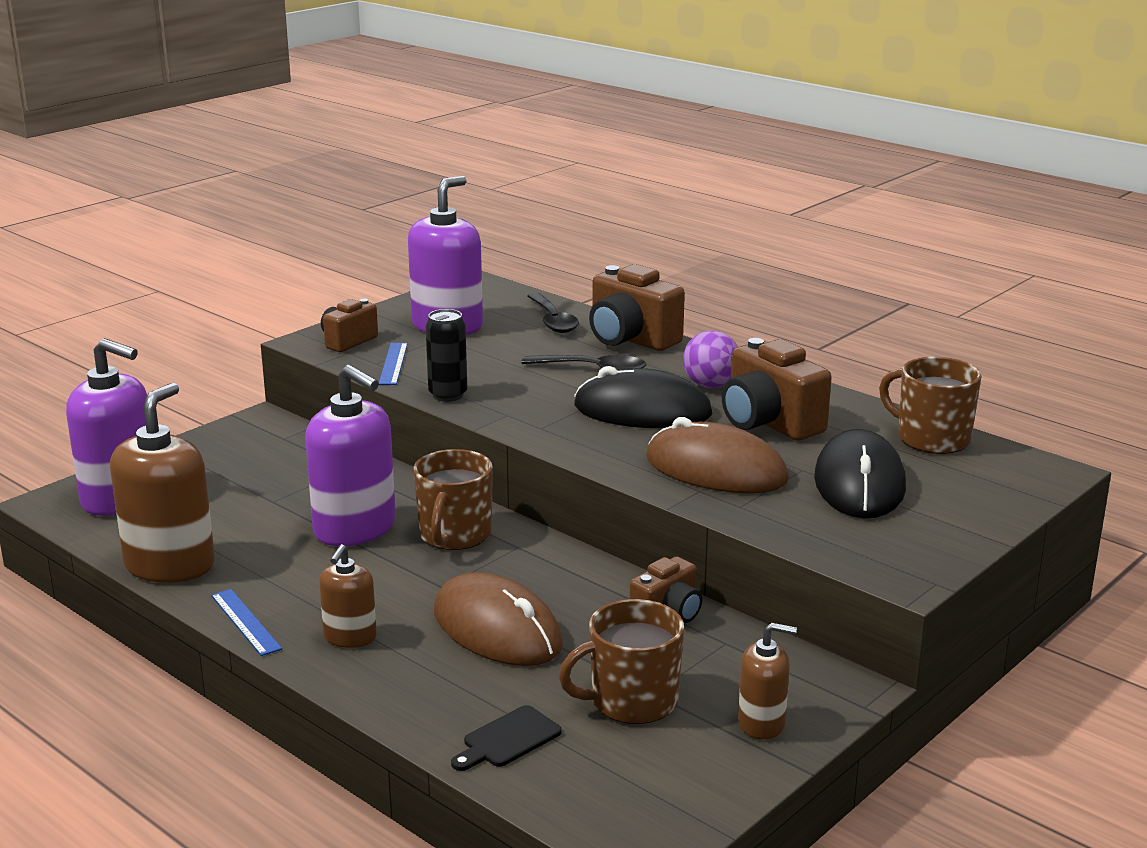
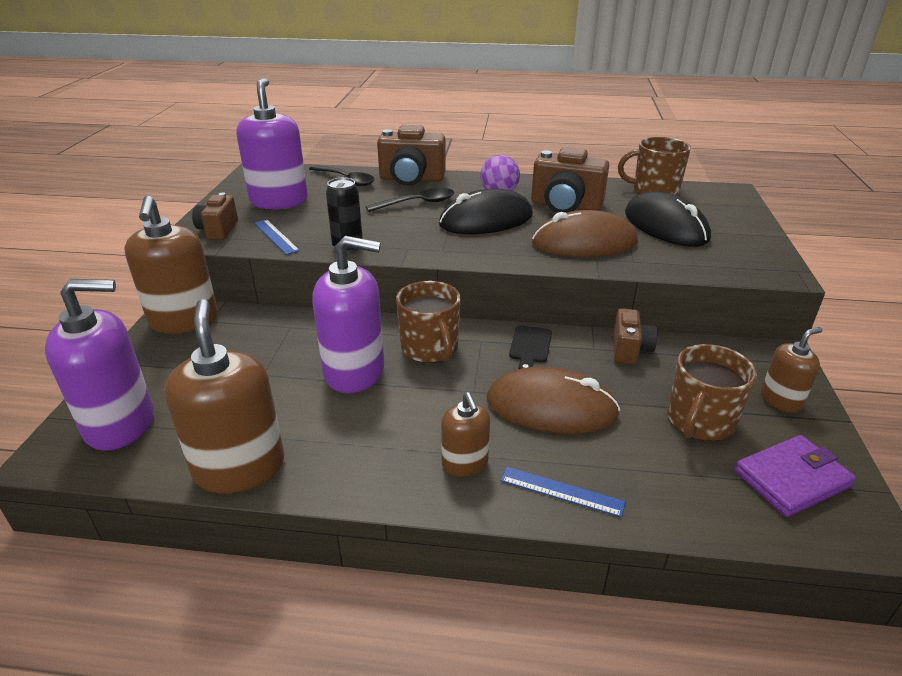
camera: 35 degrees left, 10 degrees up
(245, 622) = (368, 490): blue ruler -> blue ruler (561, 491)
(261, 430) = (184, 320): none -> brown soap dispenser
(508, 739) = (678, 492): black cutting board -> black cutting board (530, 346)
(643, 781) = (791, 479): none -> purple wallet

